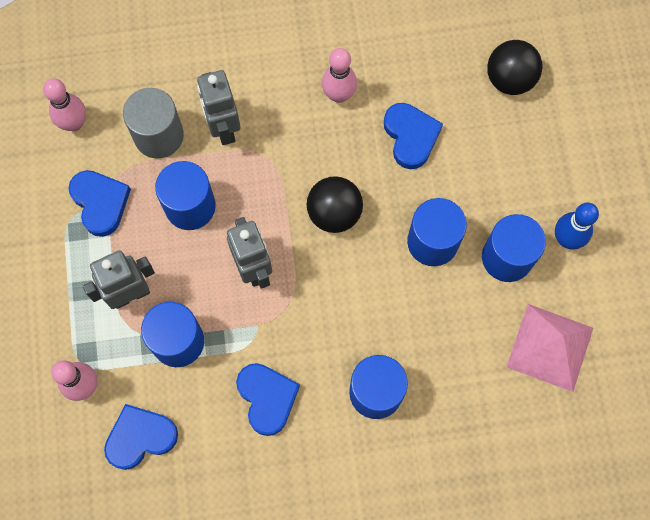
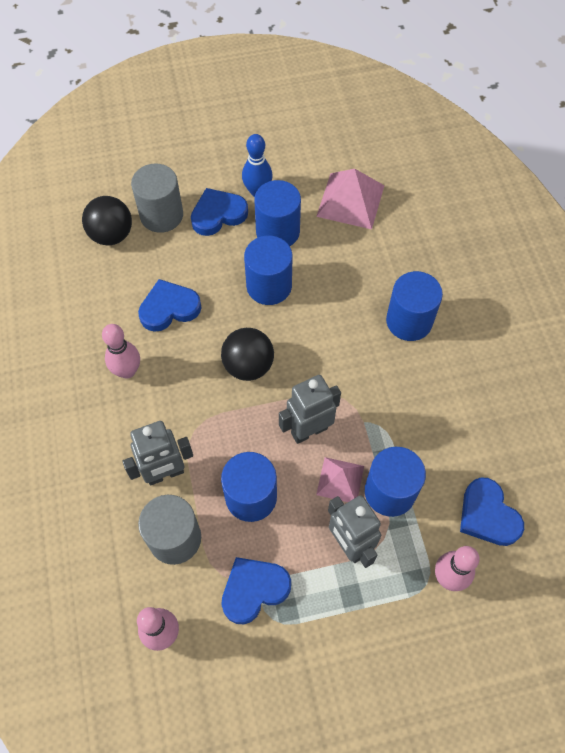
camera: 95 degrees left, 10 degrees down
(196, 293) = (340, 480): none -> pink pyramid
(267, 398) = (430, 407): blue heart -> blue heart (218, 214)
(535, 131) = (161, 215): none -> grey cylinder

